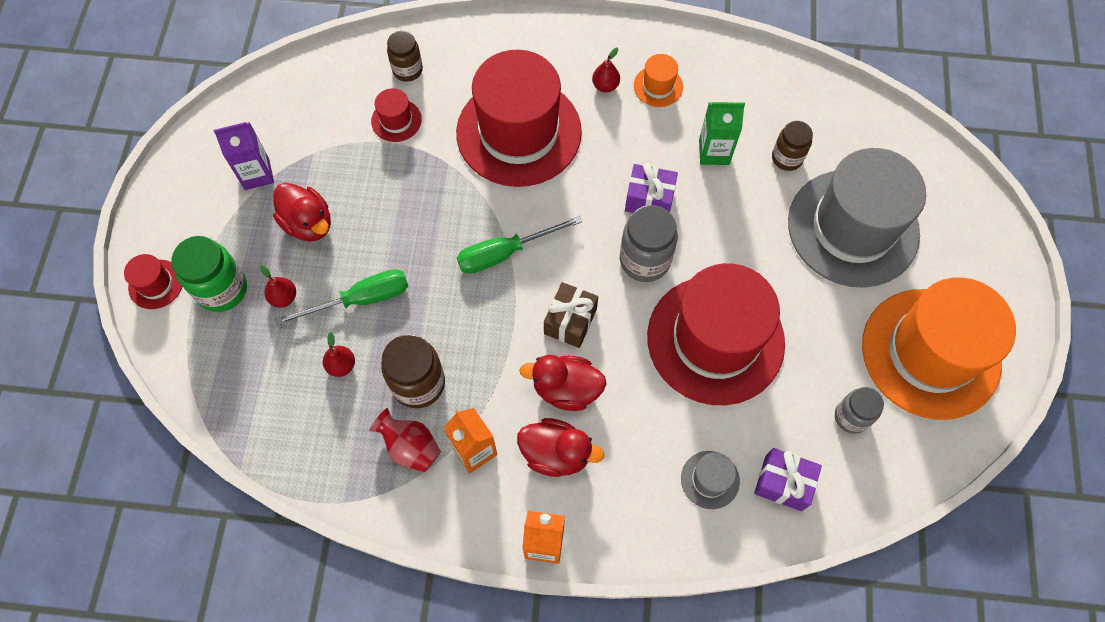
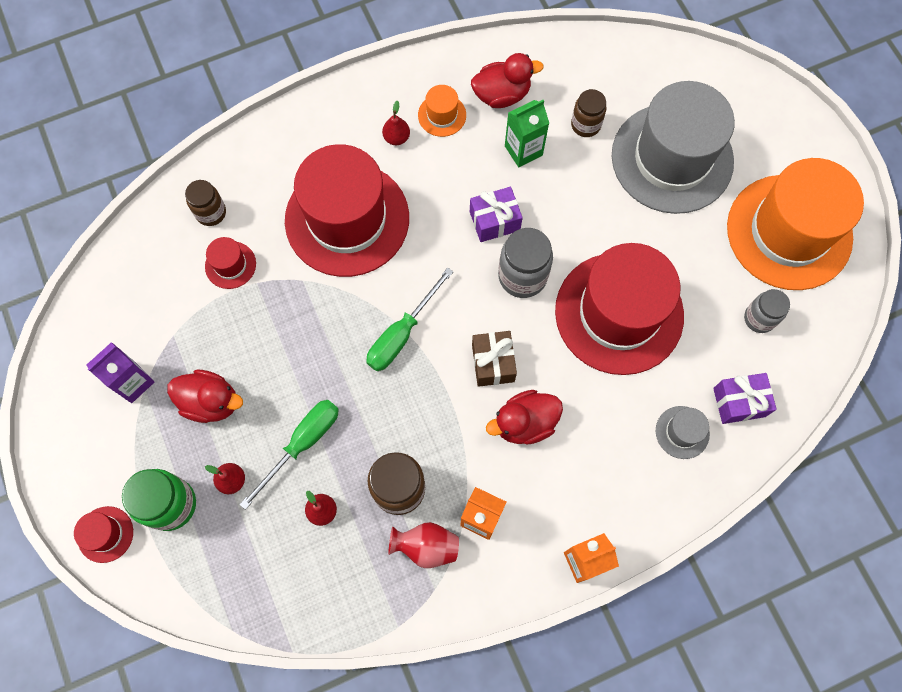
camera: 30 degrees left, 5 degrees up
(556, 453) = (549, 482): red duck -> red duck (502, 94)

